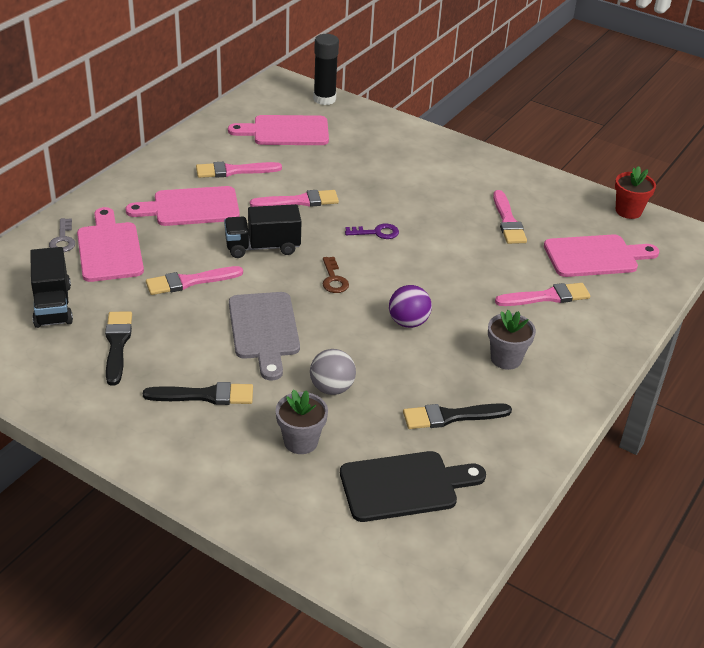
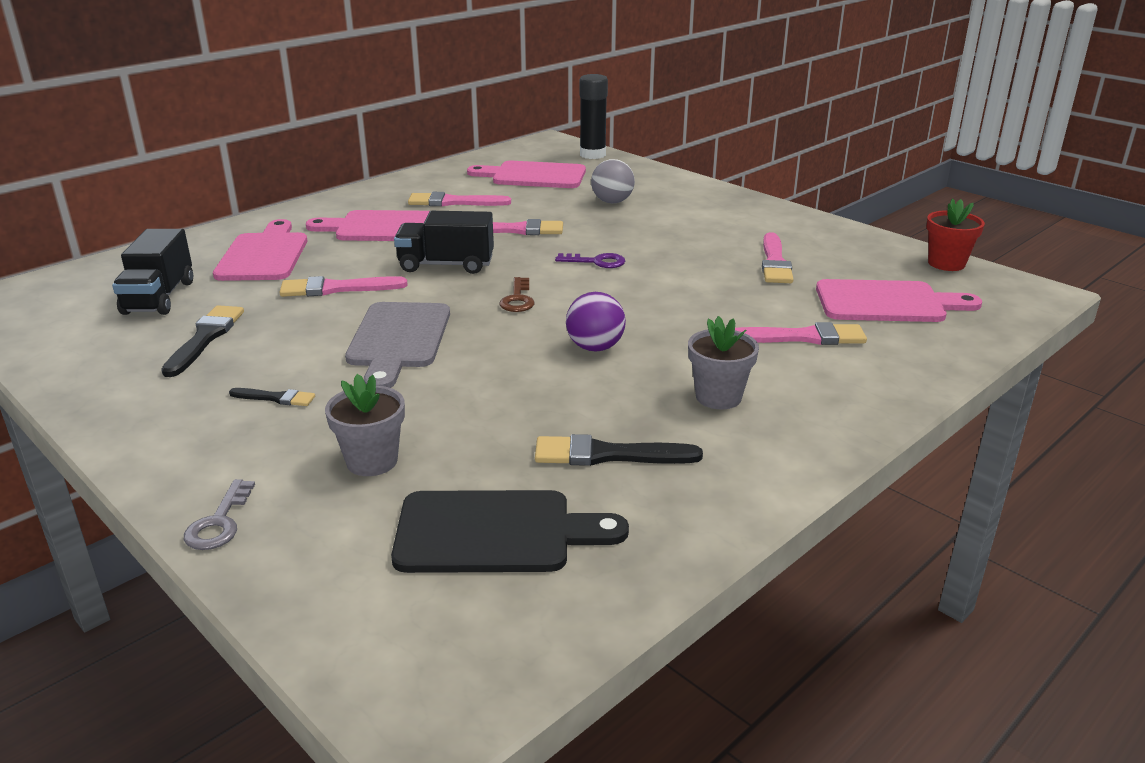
camera: 15 degrees right, 10 degrees down
(63, 239) = (218, 244): grey key -> grey key (219, 522)
(204, 395) = (275, 398): black brush -> black brush, size x0.58
(332, 388) = (451, 406): grey ball -> grey ball (612, 202)

